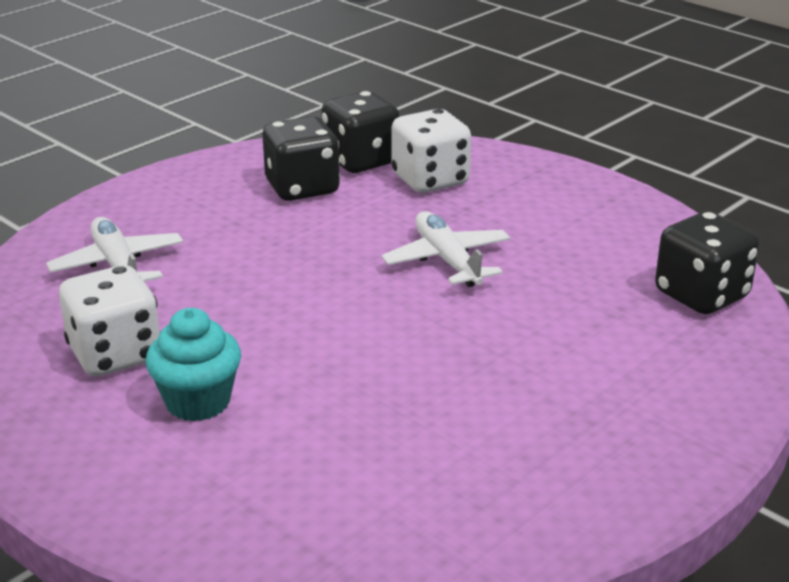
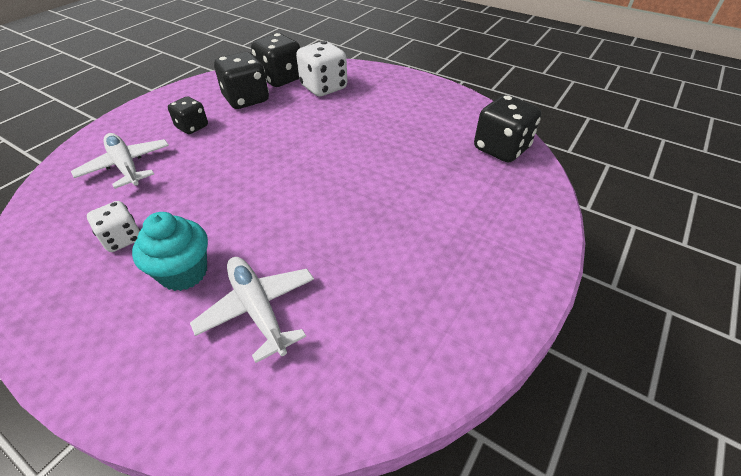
camera: 10 degrees left, 15 degrees up
(115, 355) = (122, 239): white dice -> white dice, size x0.61
(216, 221) = (192, 127): none -> black dice
(447, 260) = (342, 140): white plane -> white plane (257, 309)

